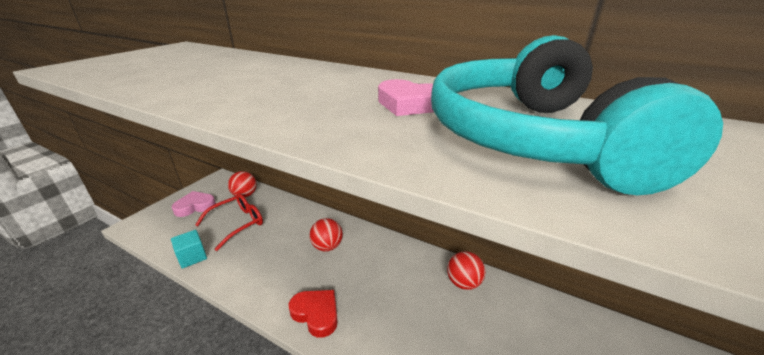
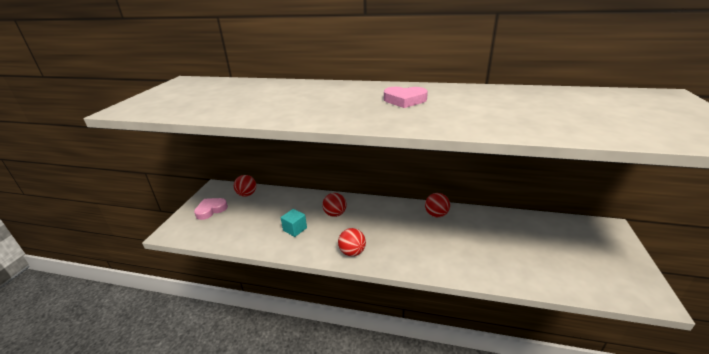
camera: 15 degrees left, 0 degrees up
(192, 257) = (237, 242): turquoise cube -> turquoise cube (295, 229)
(237, 223) = (256, 214): red glasses -> none
(316, 314) = (352, 252): red heart -> red ball
(532, 138) = (480, 109): turquoise headphones -> none

